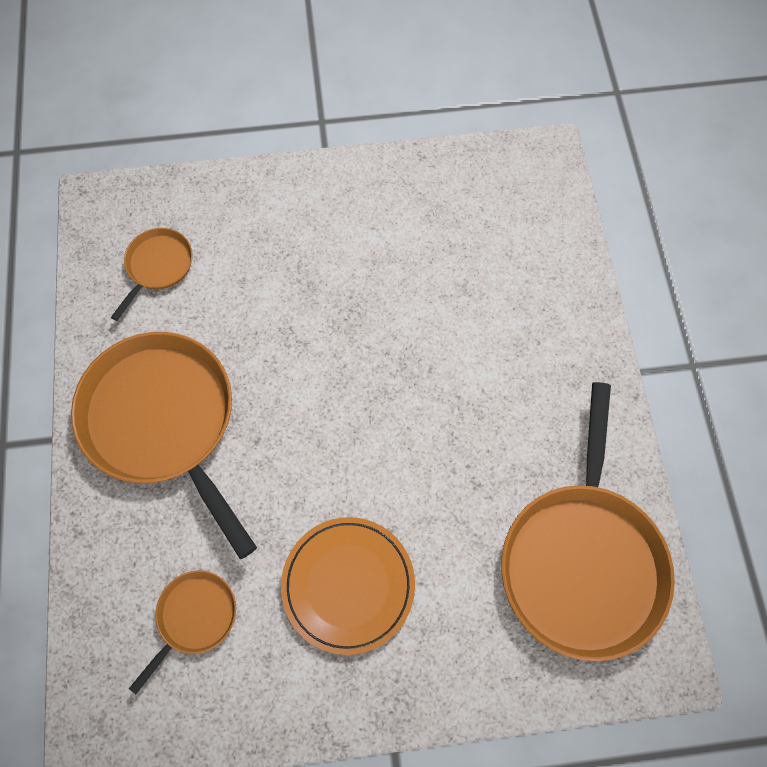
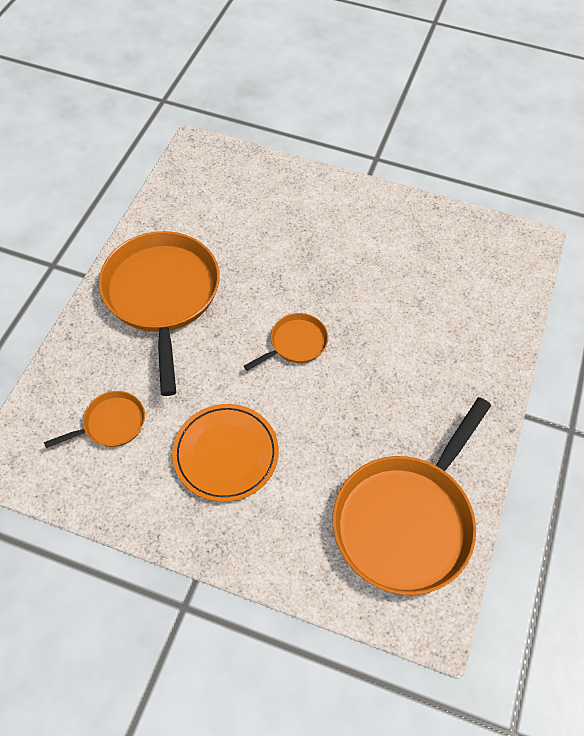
camera: 25 degrees right, 10 degrees down
(158, 266) = (213, 201): orange pan -> orange pan (296, 343)

